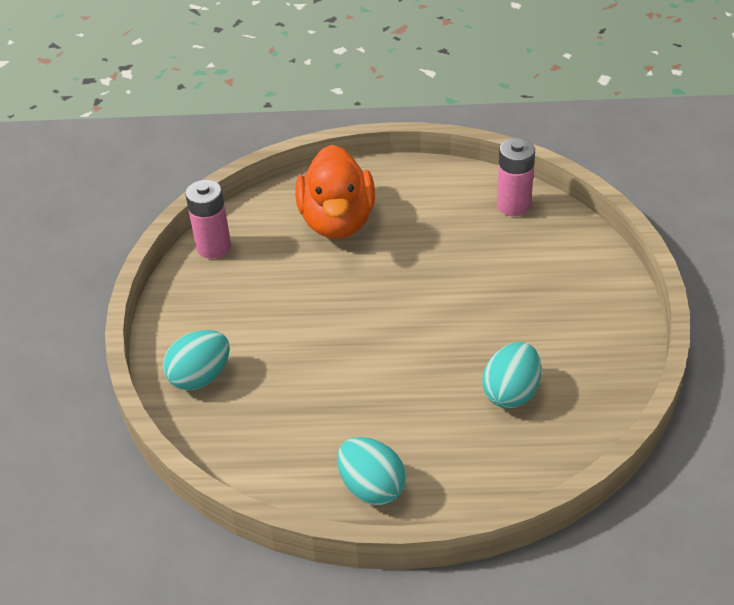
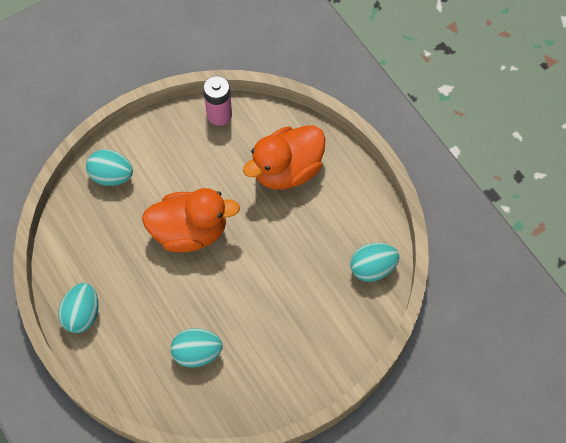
camera: 55 degrees right, 20 degrees up
(343, 334) = (190, 231): none -> orange duck
(513, 205) = (372, 268): pink battery -> turquoise egg

